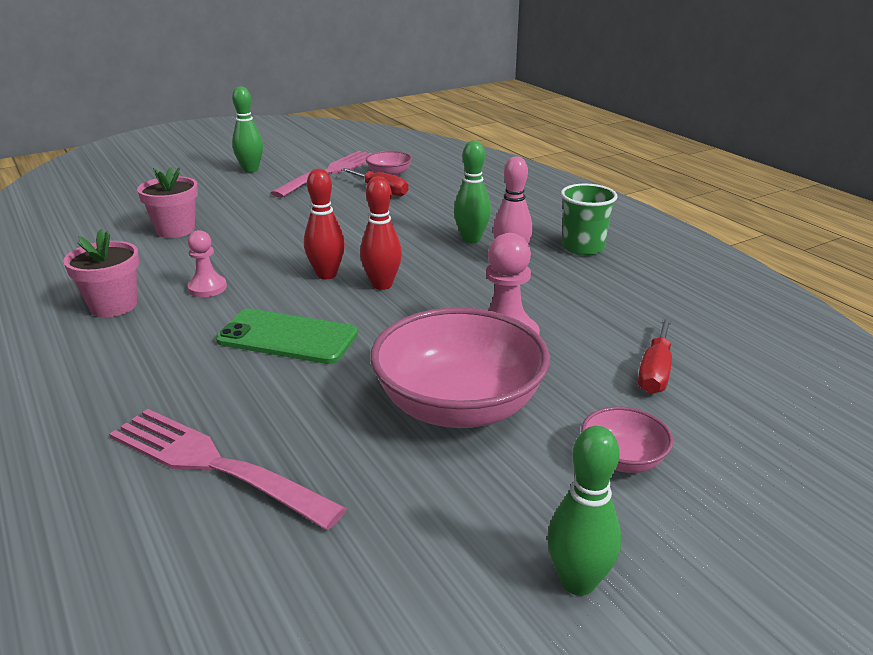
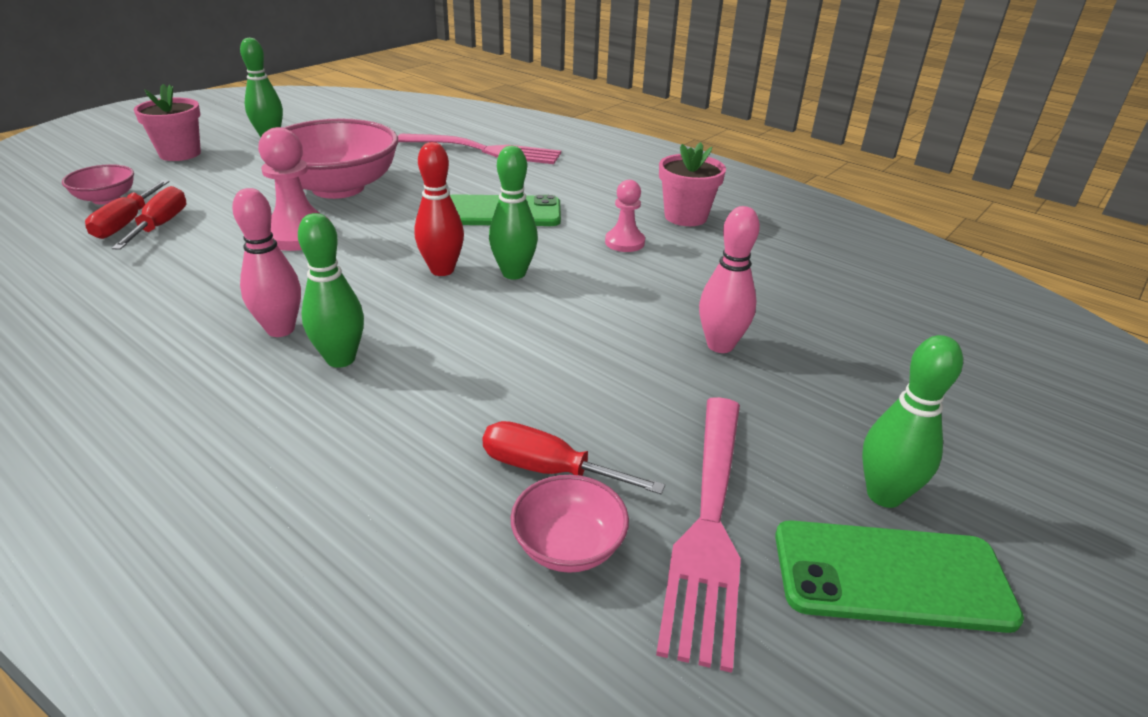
camera: 160 degrees right, 5 degrees up
(175, 230) = (771, 308): pink flower pot -> pink flower pot (180, 154)
(239, 218) = (720, 345): none -> pink bowling pin
(282, 158) = (891, 576): none -> green phone
(326, 275) = (514, 273): red bowling pin -> green bowling pin
(583, 247) = (157, 371): green cup -> none
(622, 459) = (223, 176): pink bowl -> pink bowl (106, 199)
(696, 381) = (126, 223): none -> red screwdriver

